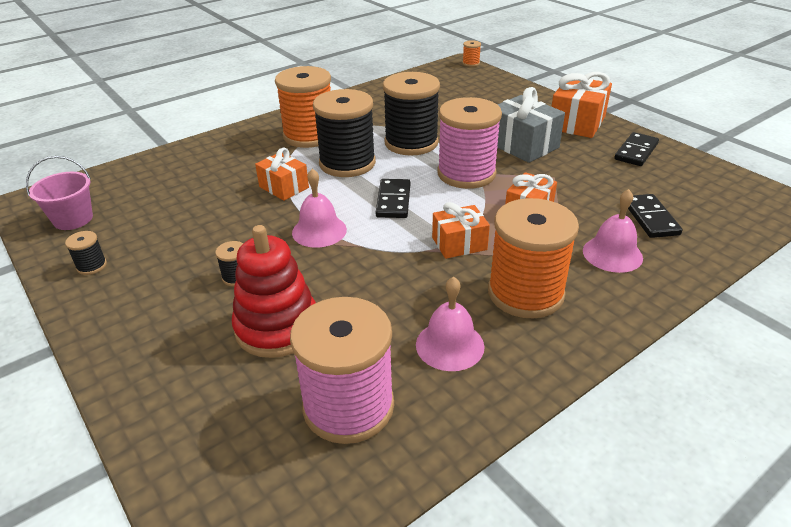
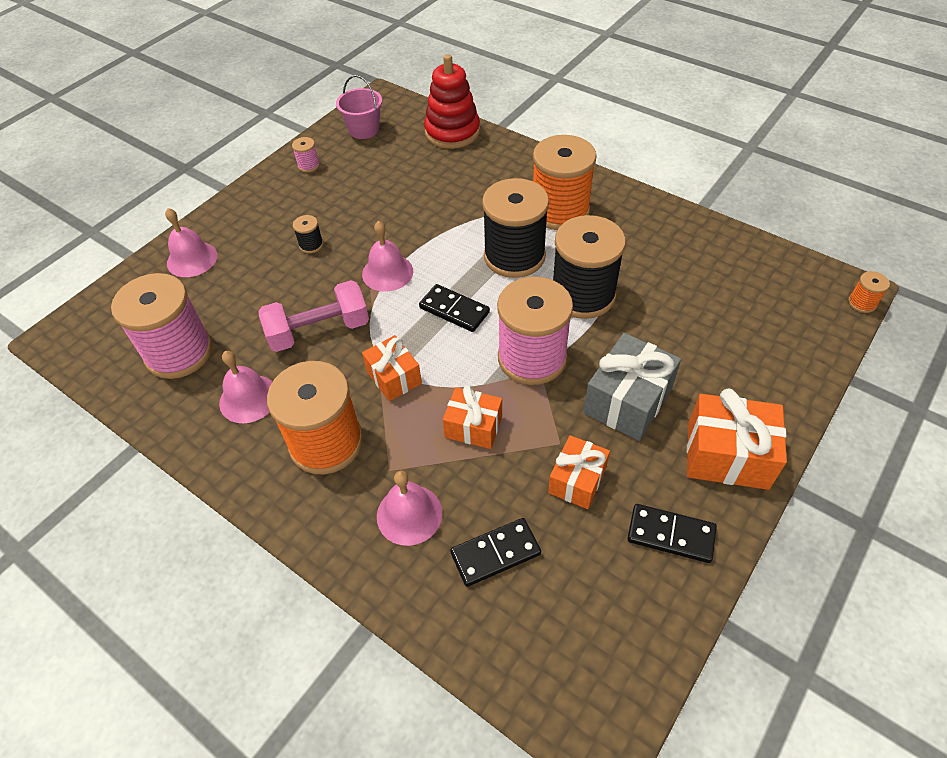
camera: 75 degrees right, 15 degrees up
(91, 266) = (308, 165): black spool -> pink spool
(176, 386) = (192, 259): none -> pink bell
(277, 327) = (256, 288): red stacking toy -> red stacking toy (452, 132)
(284, 187) = (451, 226): orange gift -> orange gift (577, 480)
(375, 284) = (319, 331): none -> pink dumbbell
(393, 201) = (454, 310): black domino -> black domino turned 45 degrees clockwise

